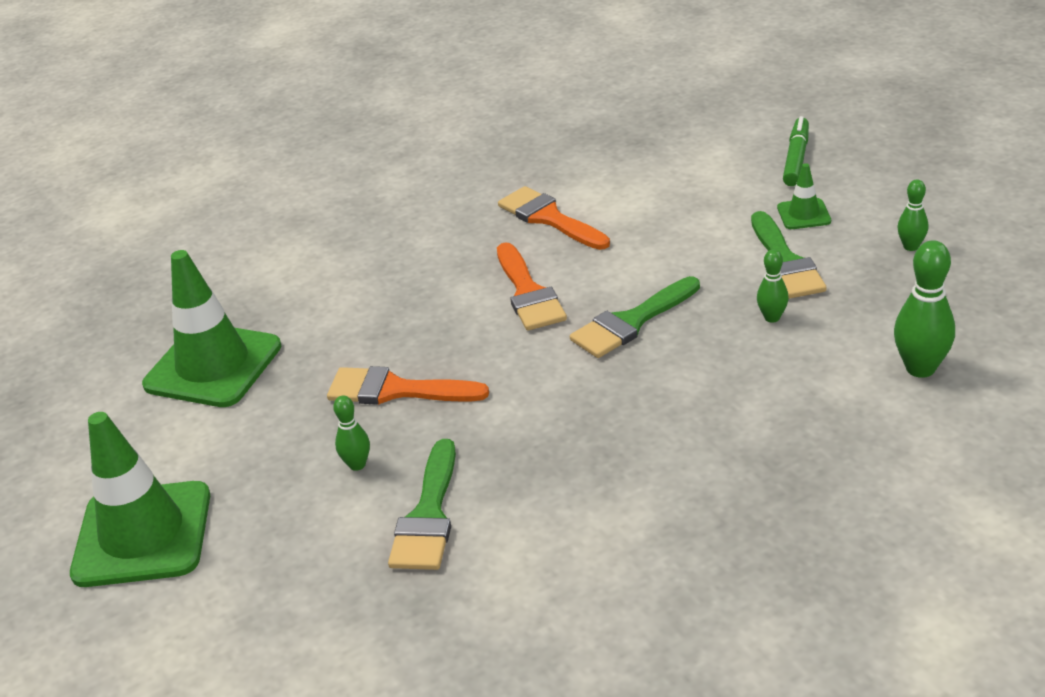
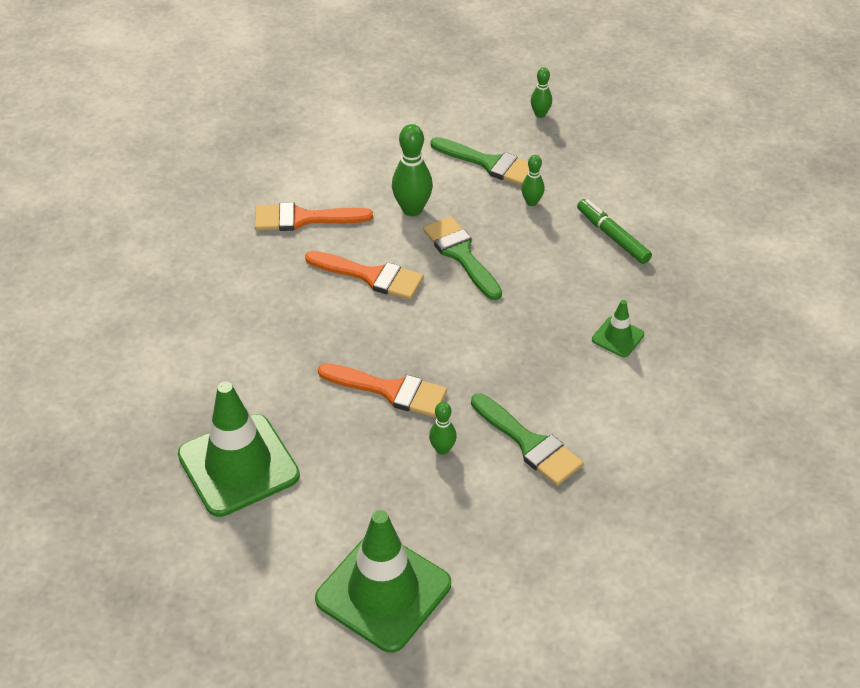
camera: 55 degrees left, 10 degrees up
(396, 390) = (390, 391): orange brush -> orange brush turned 120 degrees counterclockwise
(631, 322) = (461, 254): green brush -> green brush turned 150 degrees clockwise
(796, 158) = (397, 90): green marker -> green marker (612, 236)
(803, 214) = (455, 126): green traffic cone -> green traffic cone (618, 337)
(920, 368) = (642, 185): green bowling pin -> green bowling pin (412, 209)

